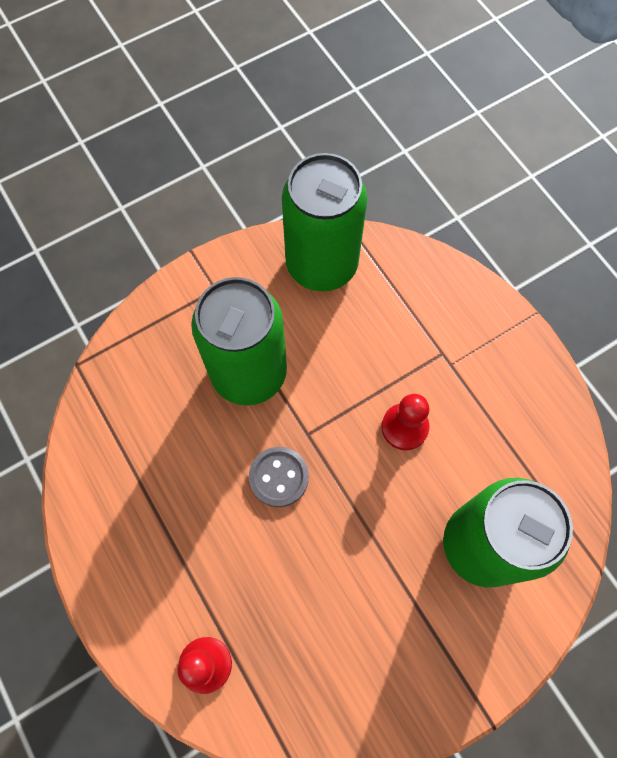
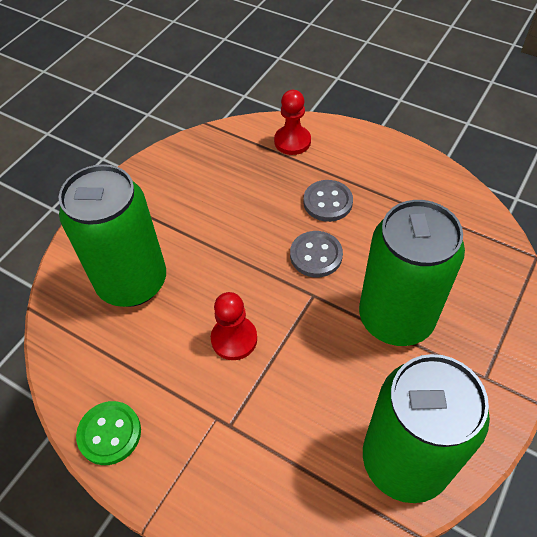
camera: 155 degrees right, 15 degrees down
(224, 540) = (327, 202): none -> grey button
(545, 395) = (109, 433): none -> green button

